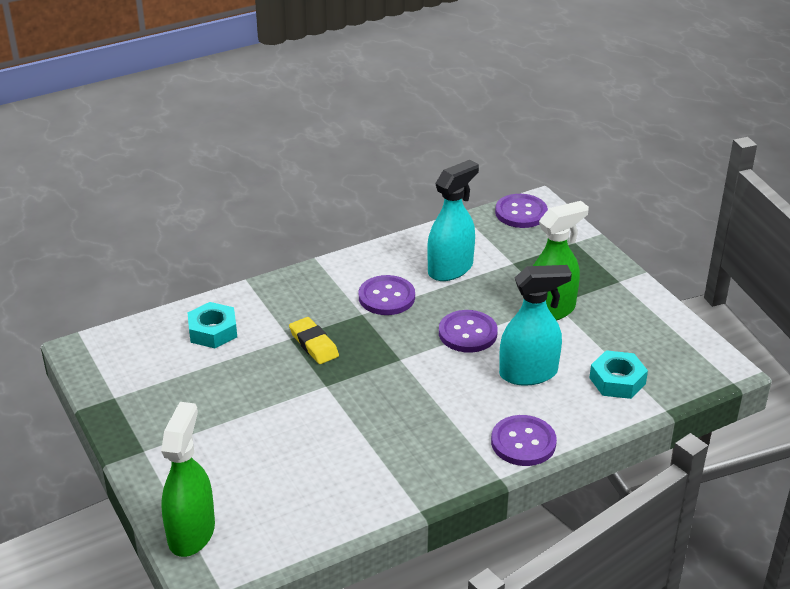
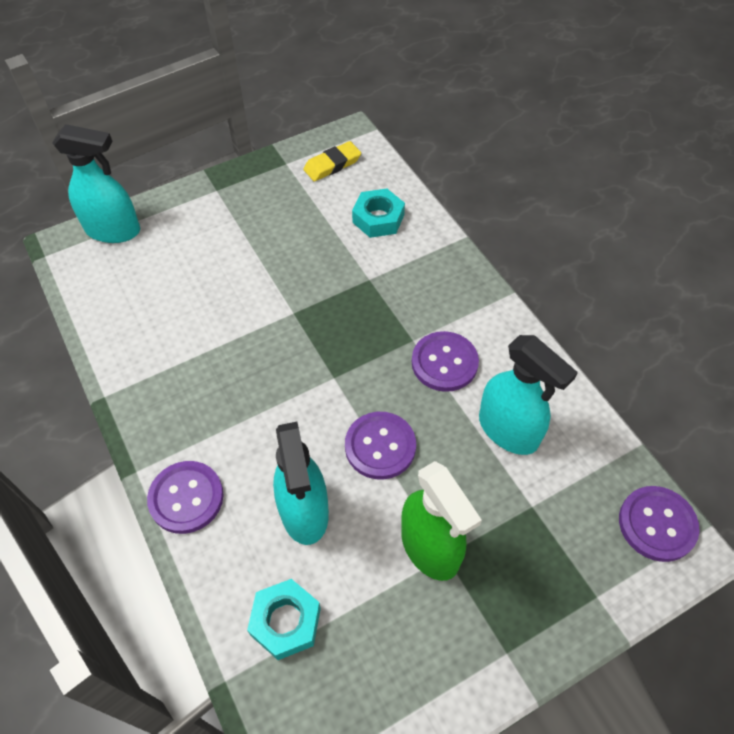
camera: 90 degrees right, 20 degrees up
(191, 533) = (113, 230): green spray bottle -> turquoise spray bottle
(314, 344) = (359, 299): yellow eraser -> yellow eraser (332, 165)

